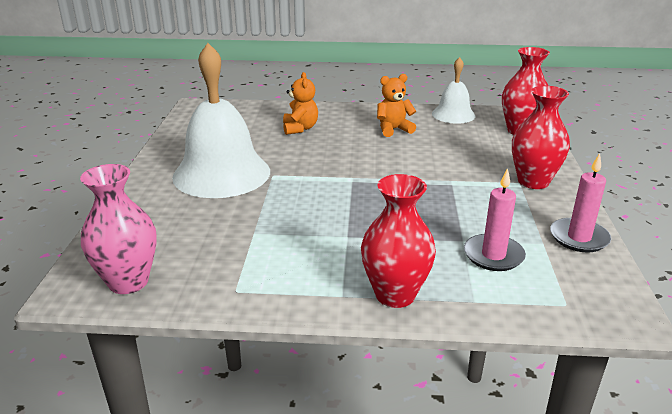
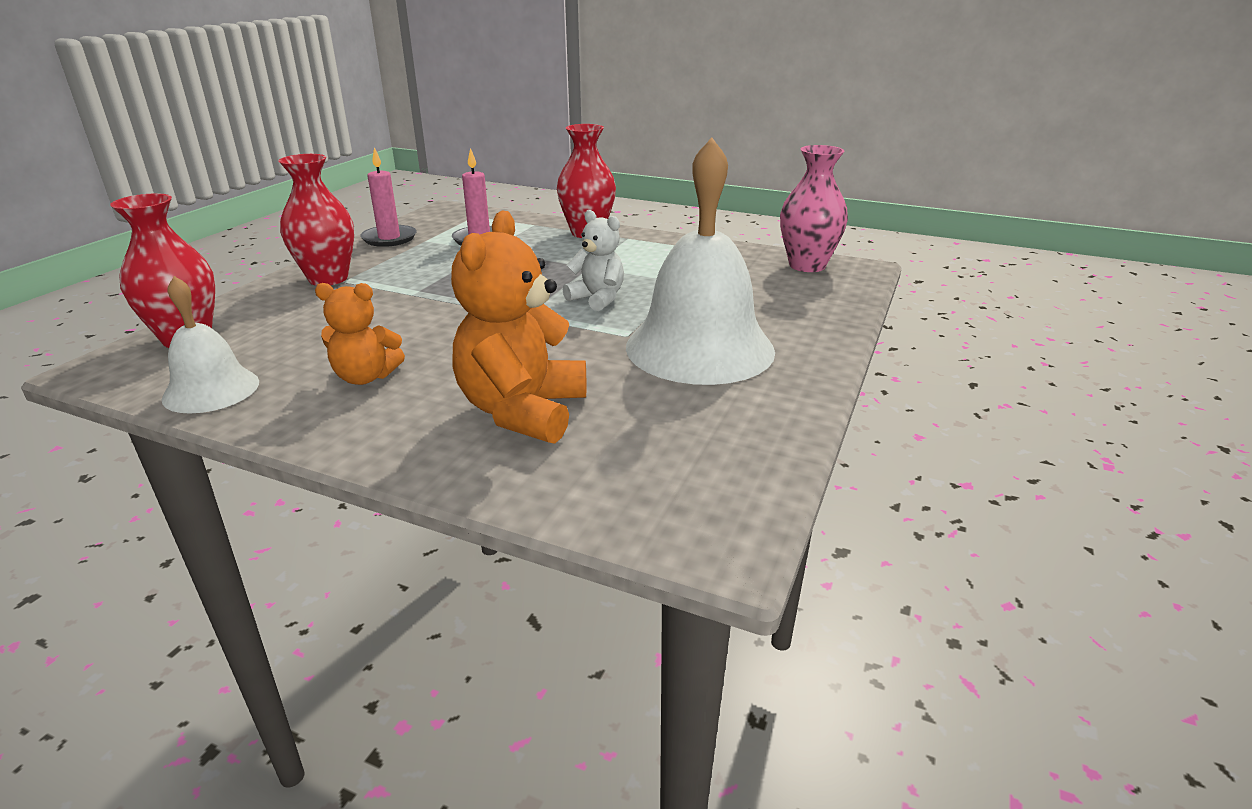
camera: 160 degrees left, 0 degrees up
(300, 128) = (522, 411): orange teddy bear -> orange teddy bear, size x1.70
(312, 200) = (597, 299): none -> white teddy bear

